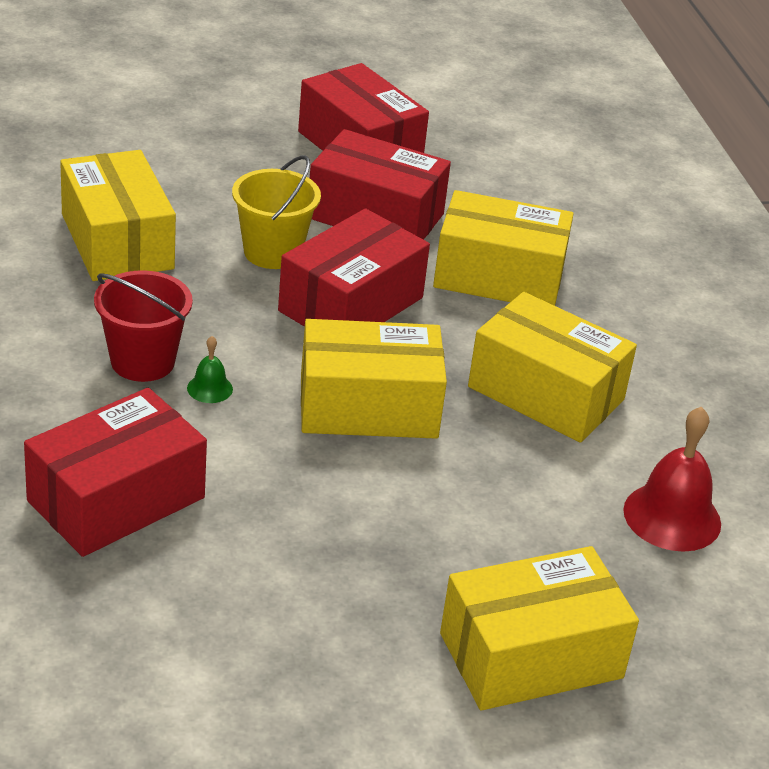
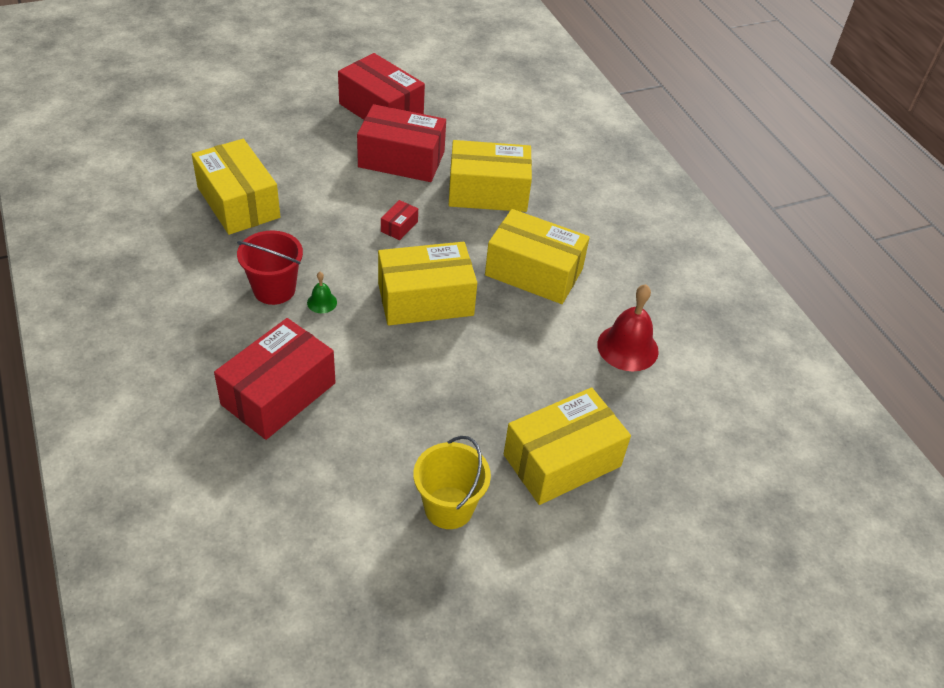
camera: 10 degrees left, 10 degrees up
(272, 252) = (341, 196): yellow bucket -> yellow bucket (449, 507)
(351, 304) = (399, 226): red box -> red box, size x0.41

